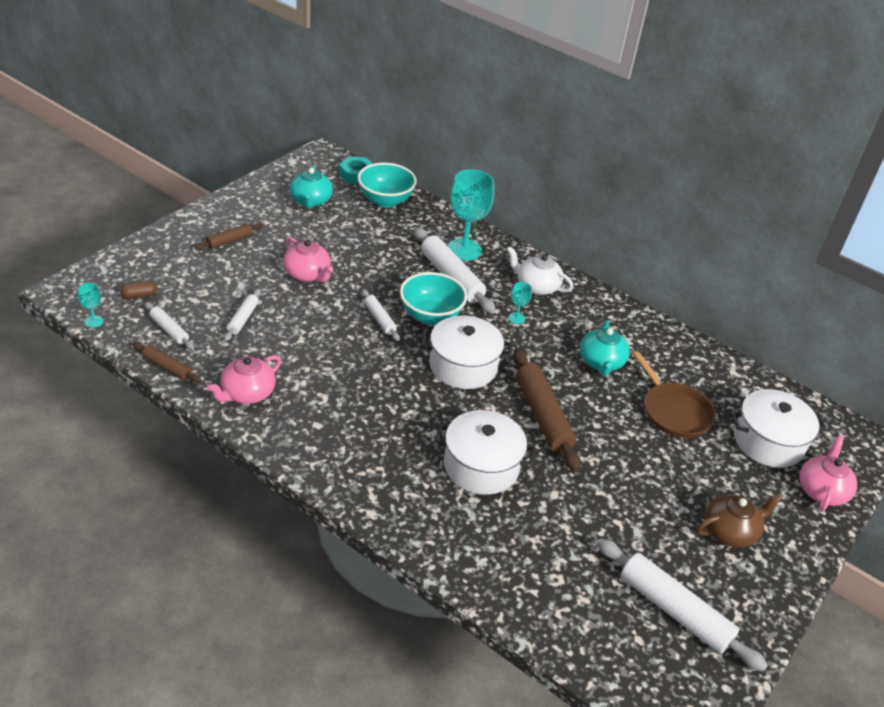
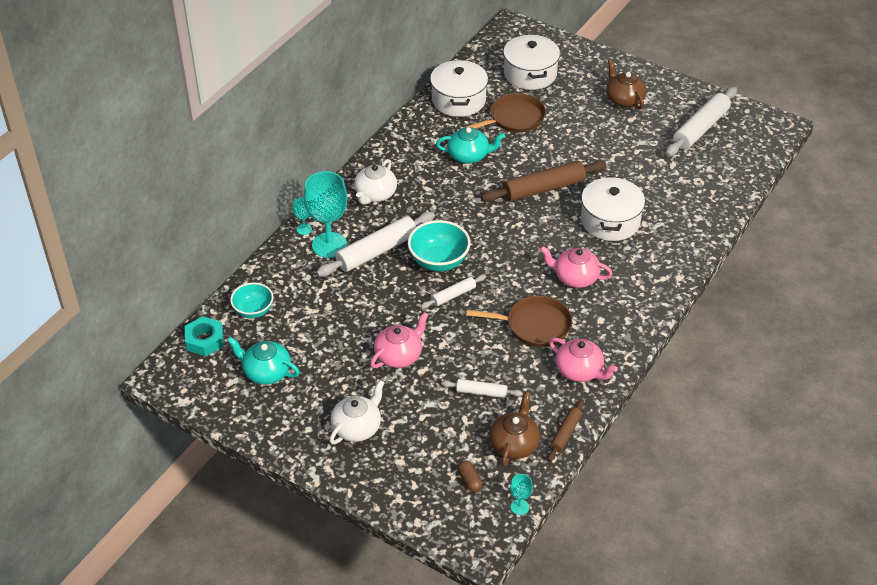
camera: 90 degrees left, 5 degrees up
(169, 330) = (514, 444): white rolling pin -> brown teapot
(229, 241) = (357, 427): brown rolling pin -> white teapot
(311, 201) = (266, 372): turquoise teapot -> turquoise teapot turned 150 degrees counterclockwise
(322, 370) = (534, 325): none -> brown pan
(385, 201) = (253, 311): turquoise bowl -> turquoise bowl, size x0.66
(463, 366) = (499, 237): white pot -> white pot (458, 100)
(516, 318) = (425, 206): turquoise goblet -> turquoise goblet (304, 229)
(822, 490) = (569, 54): pink teapot -> pink teapot (575, 277)

